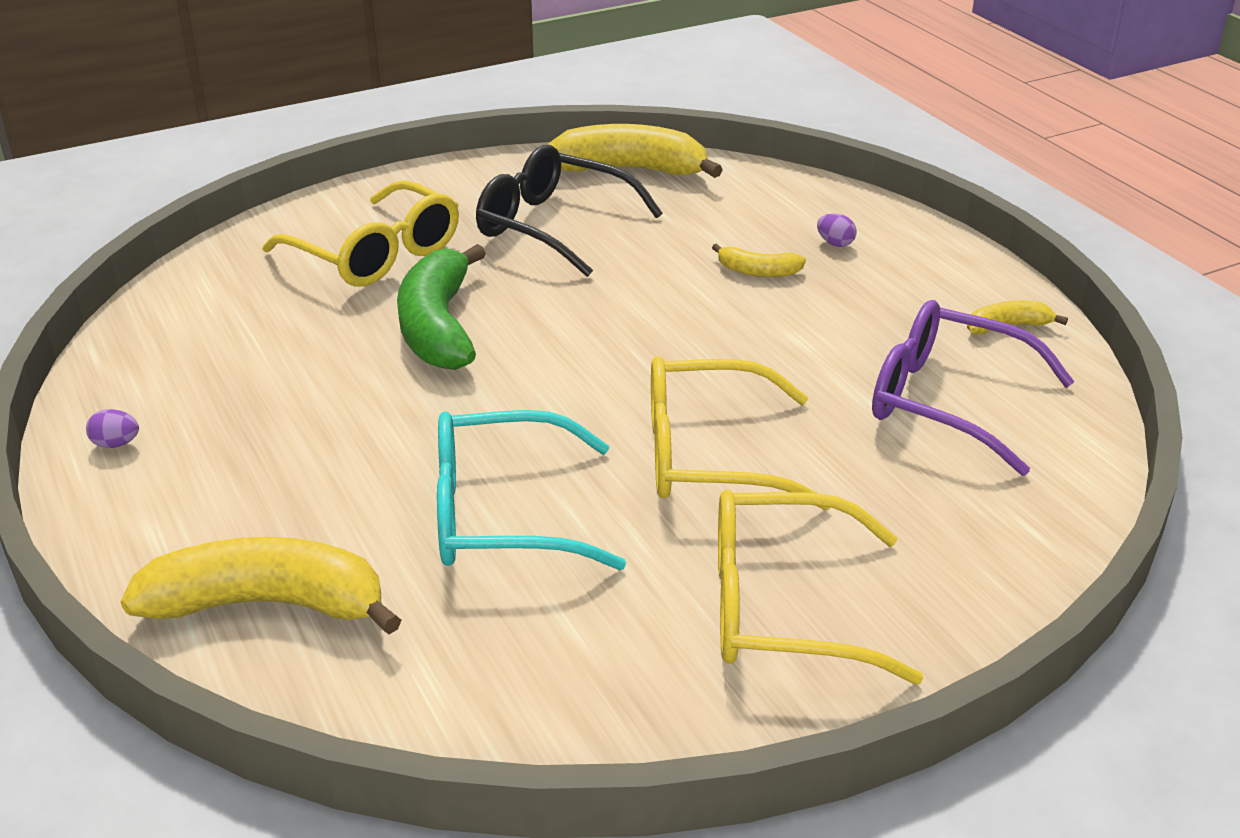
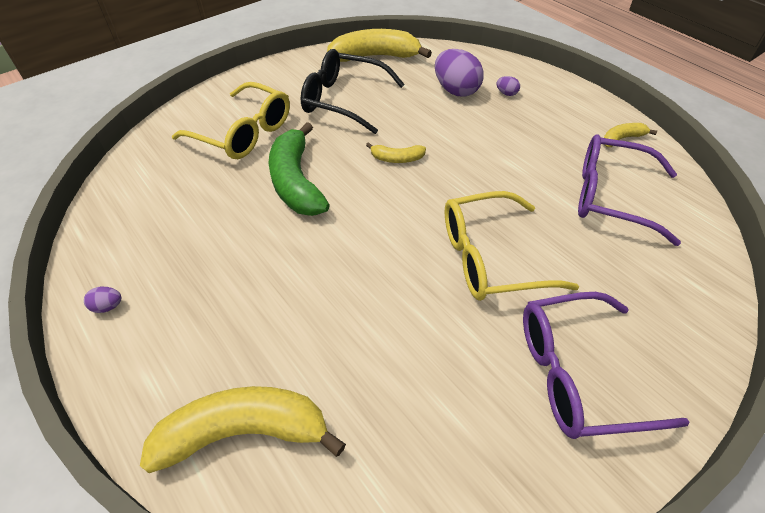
camera: 10 degrees left, 15 degrees up
(502, 515) = (379, 326): turquoise glasses -> none
(749, 231) = (456, 90): none -> purple egg
(758, 271) = (471, 118): yellow banana -> yellow banana (397, 159)
(782, 607) = (578, 374): yellow glasses -> purple glasses

